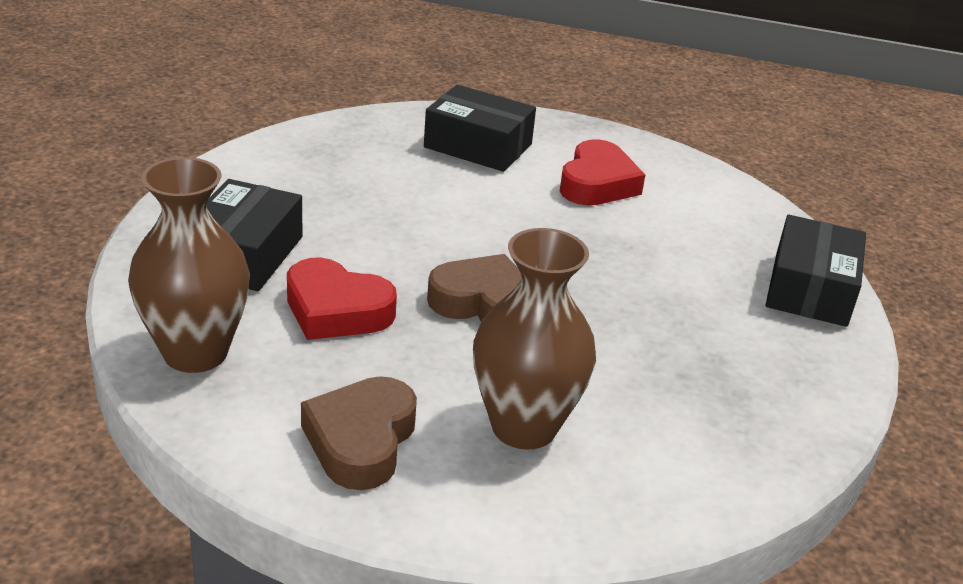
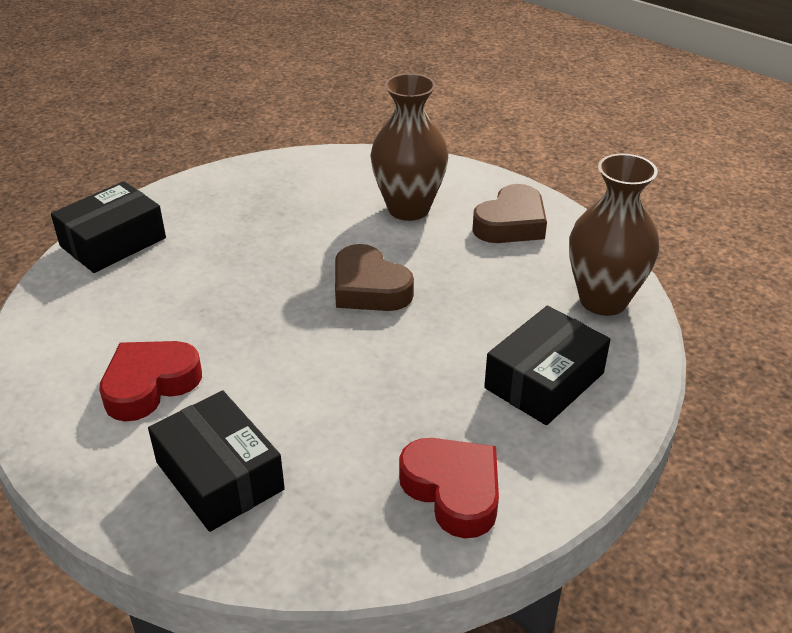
camera: 150 degrees left, 5 degrees up
(336, 310) = (486, 309): red heart -> red heart (453, 491)

